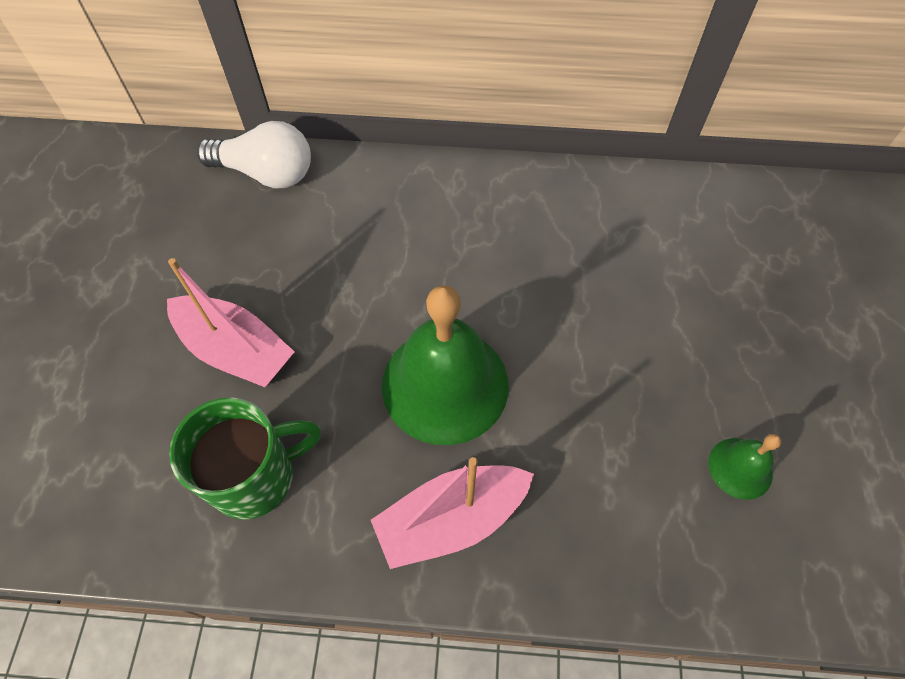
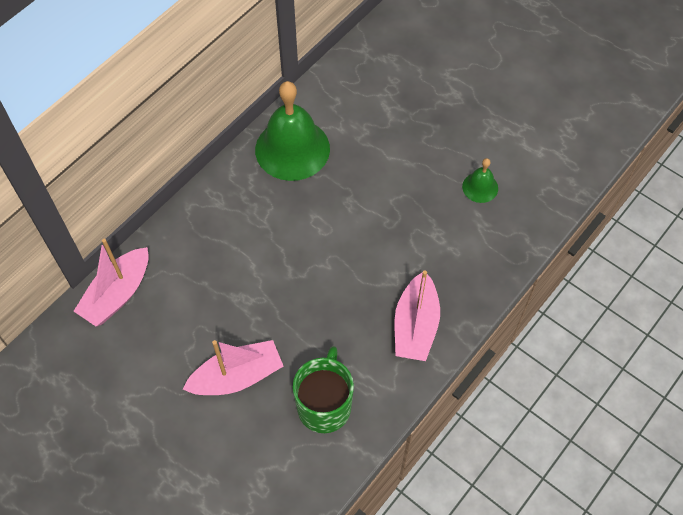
camera: 55 degrees left, 0 degrees up
(266, 173) = (118, 294): white light bulb -> pink boat
(445, 384) = (341, 284): green bell -> green bell (292, 149)

